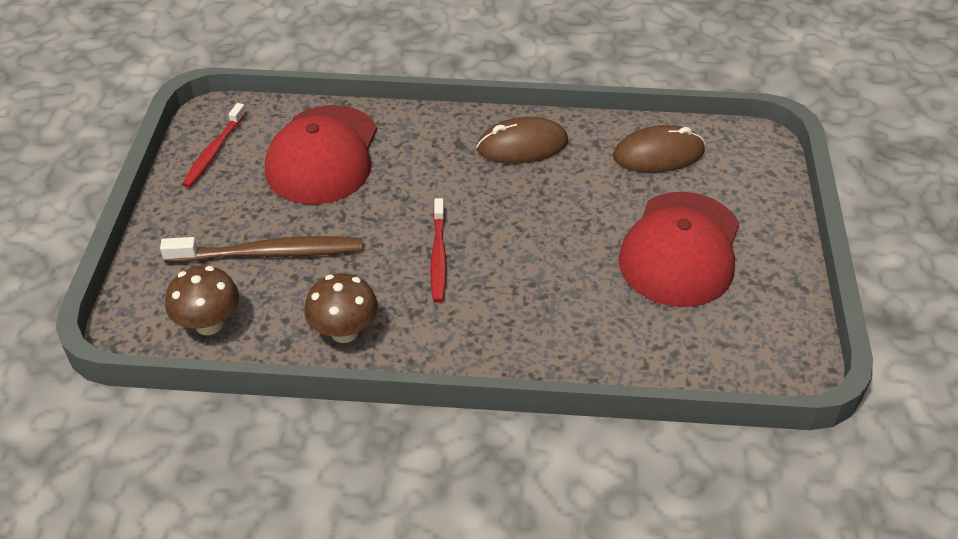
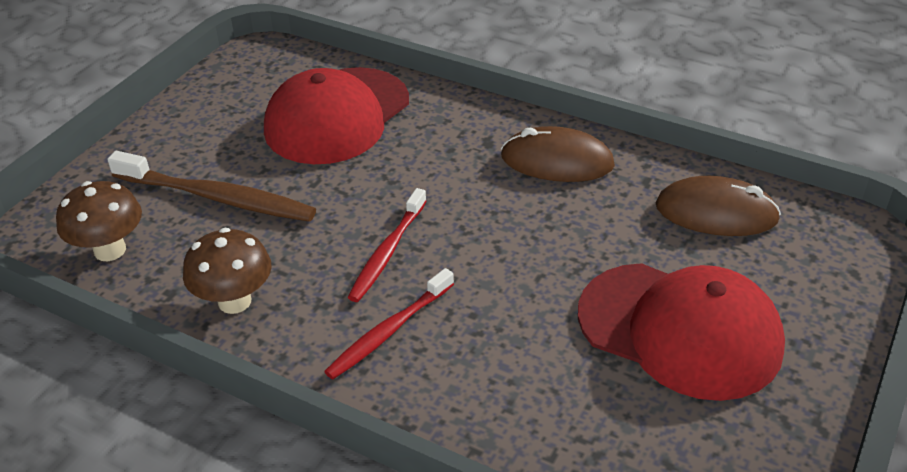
camera: 25 degrees right, 5 degrees down
(214, 151) = (235, 85): red toothbrush -> red toothbrush (389, 331)
(680, 249) = (680, 330): red cap -> red cap turned 105 degrees counterclockwise

